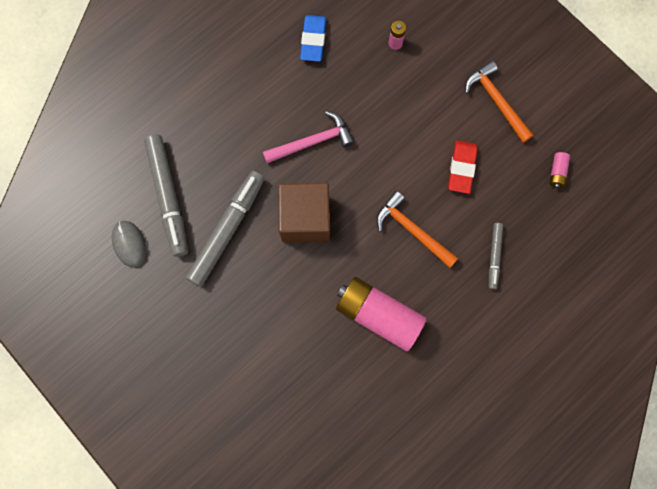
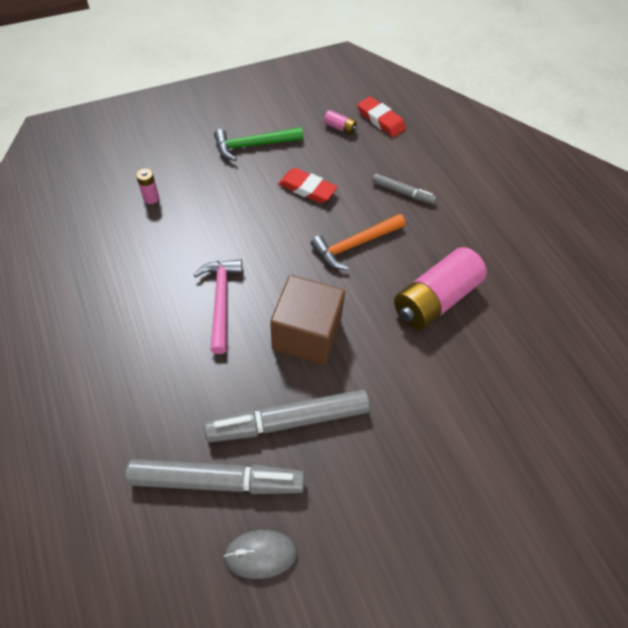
camera: 75 degrees left, 20 degrees down
(227, 230) = (288, 421): grey marker -> grey marker turned 60 degrees counterclockwise
(313, 40) = (103, 265): blue eraser -> none
(496, 101) = (253, 145): orange hammer -> green hammer
(587, 209) = (380, 120): none -> red eraser

